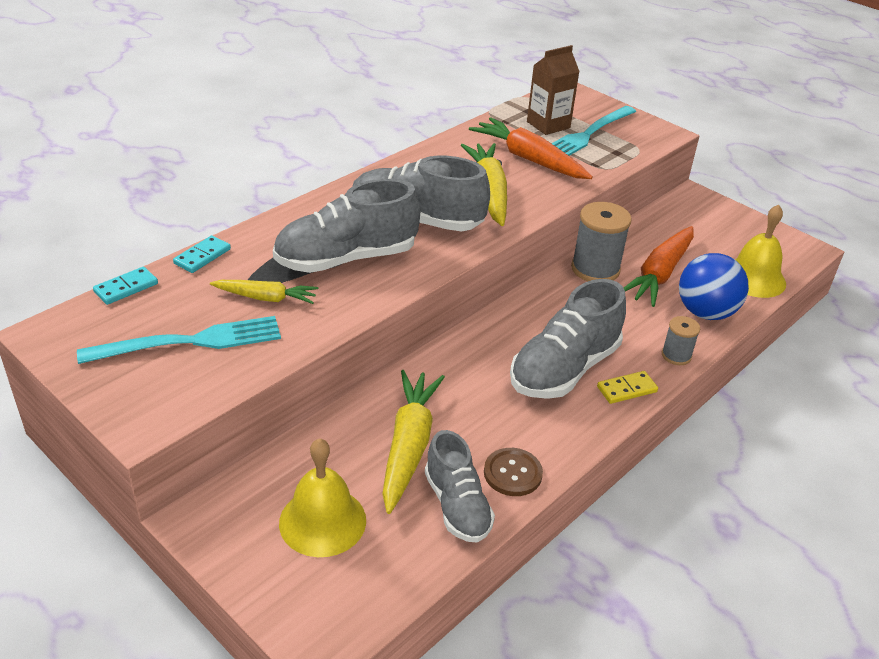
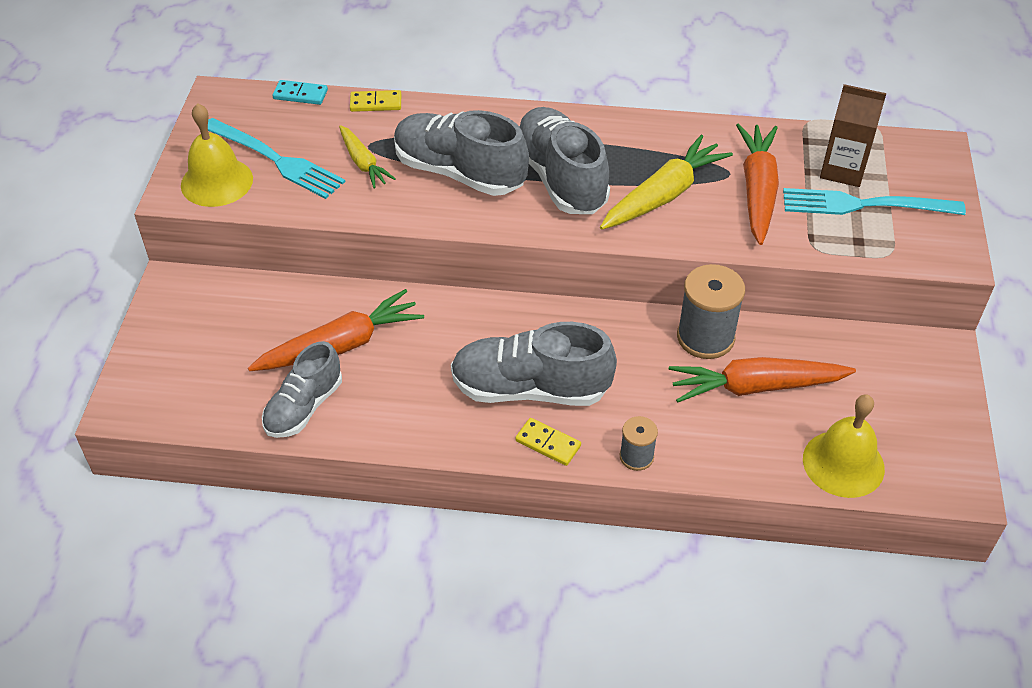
camera: 55 degrees right, 10 degrees up
(202, 256) = (376, 103): turquoise domino -> yellow domino
(322, 521) = (224, 344): yellow bell -> yellow bell (217, 182)
(408, 446) = (340, 345): yellow carrot -> orange carrot
(512, 473) = (369, 421): brown button -> none
(705, 312) = (732, 449): blue ball -> none

